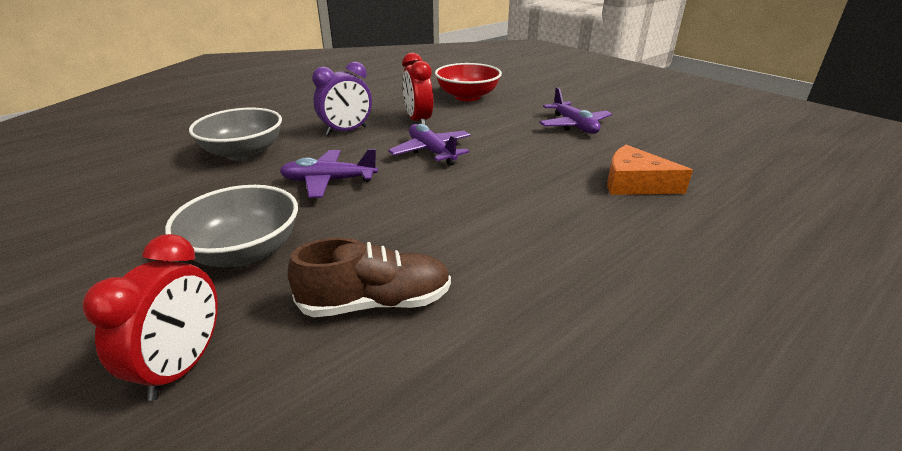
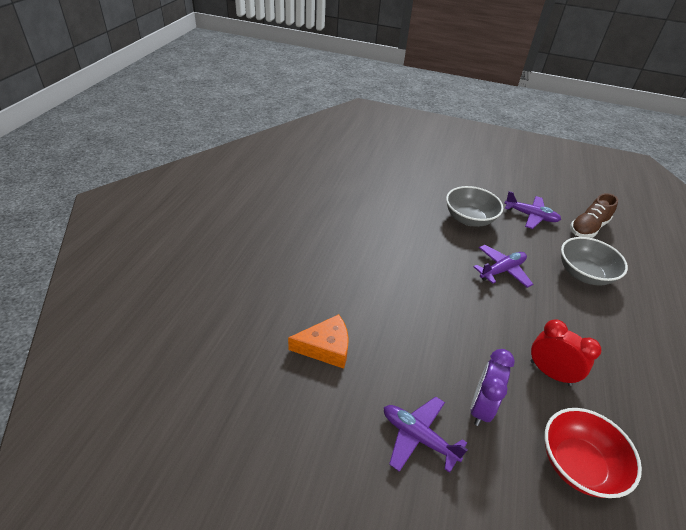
camera: 145 degrees right, 10 degrees up
(183, 366) = (425, 185): red clock -> none
(347, 131) = (573, 328): purple clock -> purple clock (481, 407)
(376, 303) = (395, 218): brown shoe -> brown shoe (588, 228)
(431, 152) = (486, 327): purple plane -> purple plane (530, 216)

